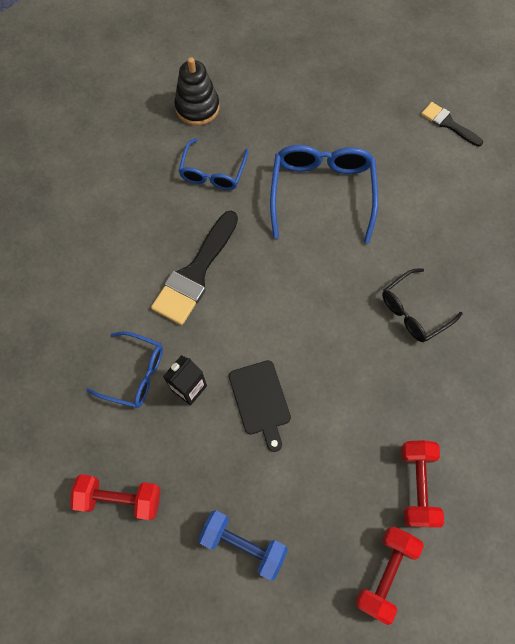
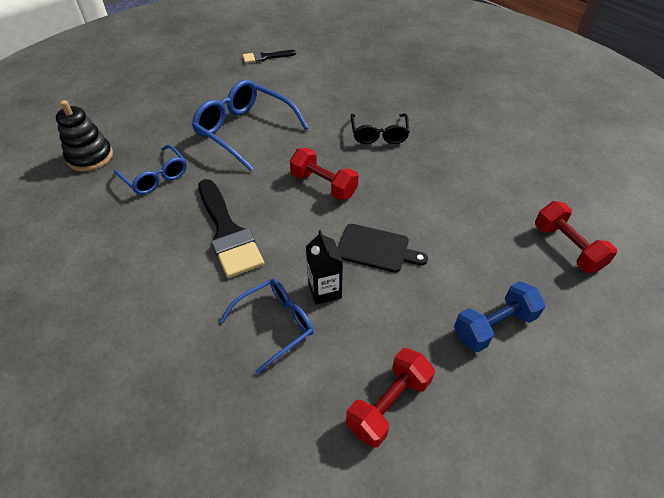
camera: 55 degrees left, 20 degrees down
(416, 485) = (508, 197): red dumbbell -> red dumbbell (323, 185)

